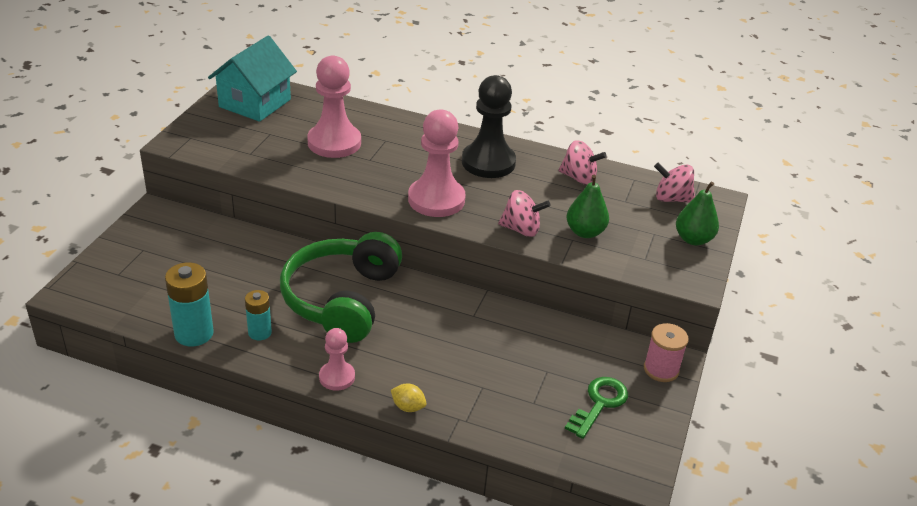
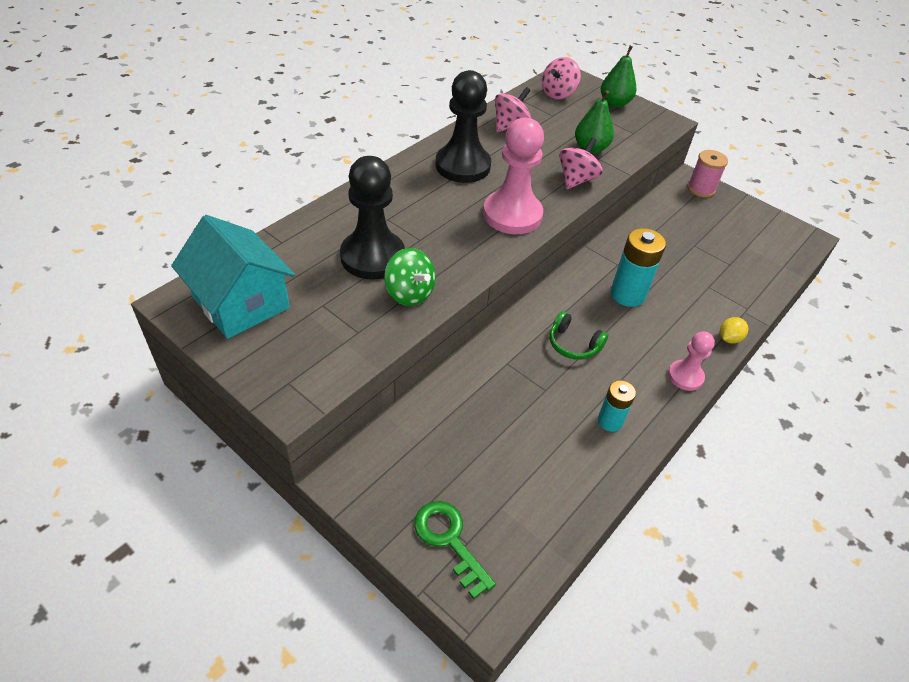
camera: 70 degrees left, 10 degrees up
(194, 333) = (599, 480): turquoise battery -> turquoise battery (627, 294)
(302, 166) = (409, 293): none -> green spinning top
(334, 143) = (372, 257): pink pawn -> black pawn
(342, 299) = (573, 344): green headphones -> green headphones, size x0.42
(599, 404) = (734, 231): green key -> green key (449, 541)

